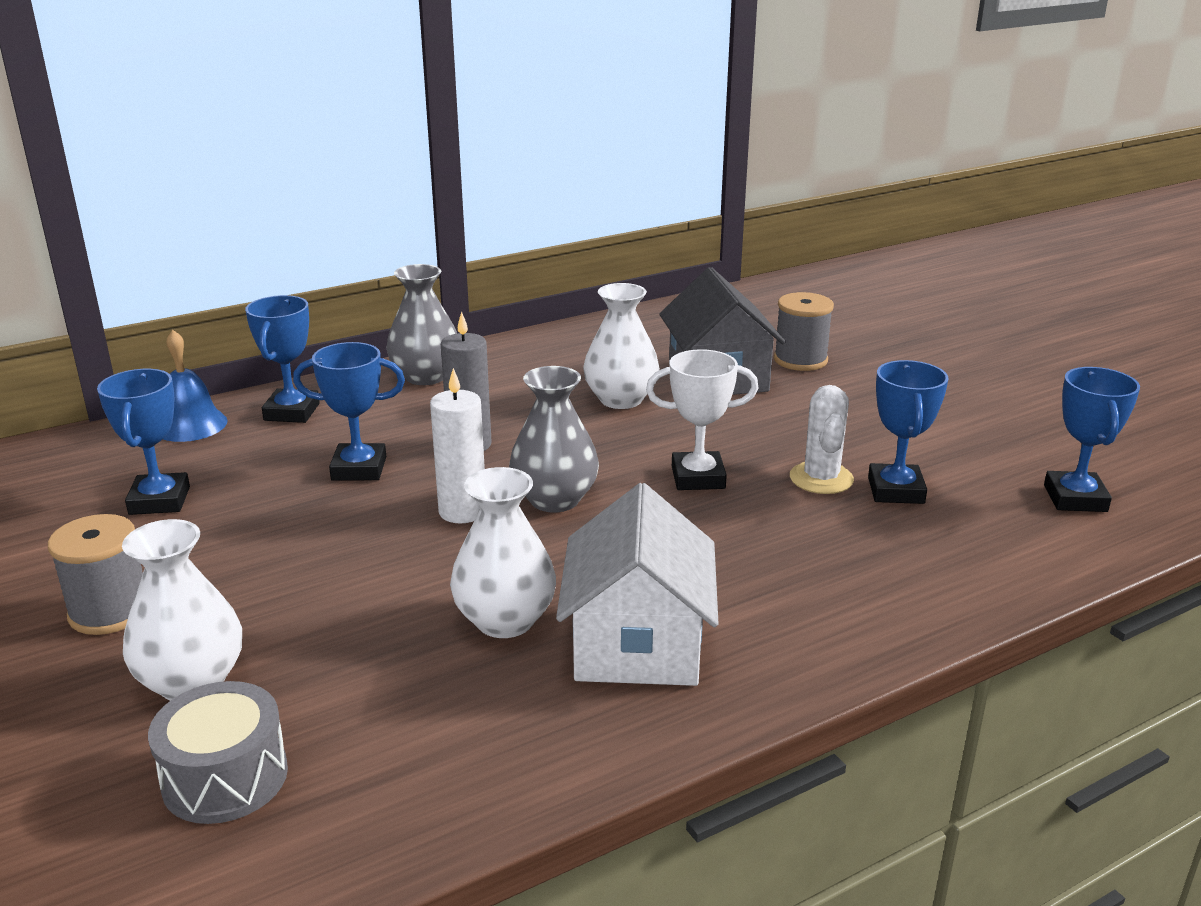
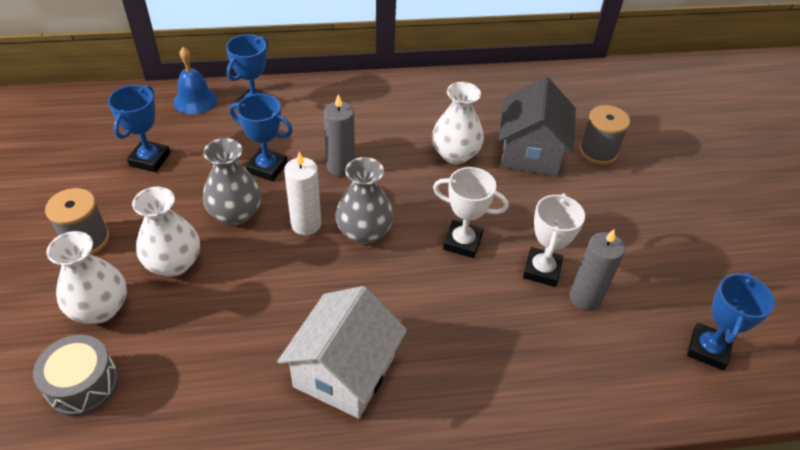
camera: 20 degrees right, 20 degrees up
(426, 376) = (347, 96): grey vase -> grey vase (235, 214)
(505, 620) = (281, 323): white vase -> white vase (174, 263)
(821, 478) = (542, 270): white cactus -> white trophy
(896, 490) = (585, 298): blue trophy -> grey candle

